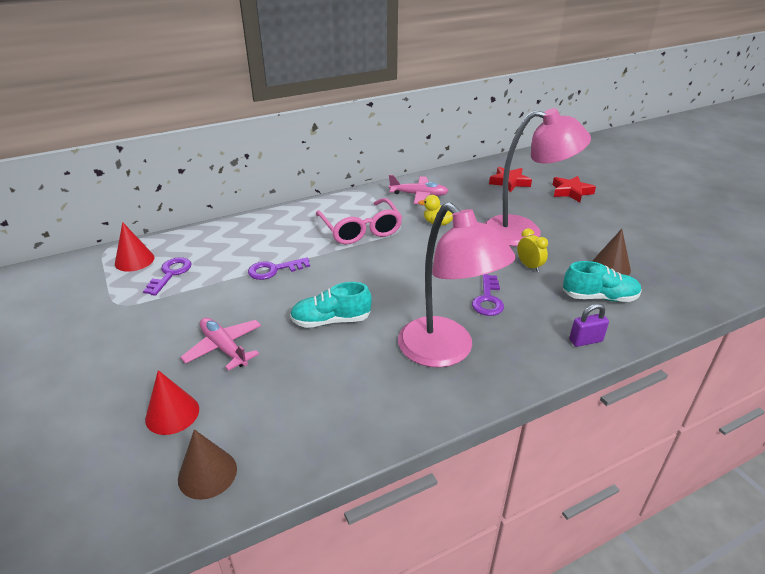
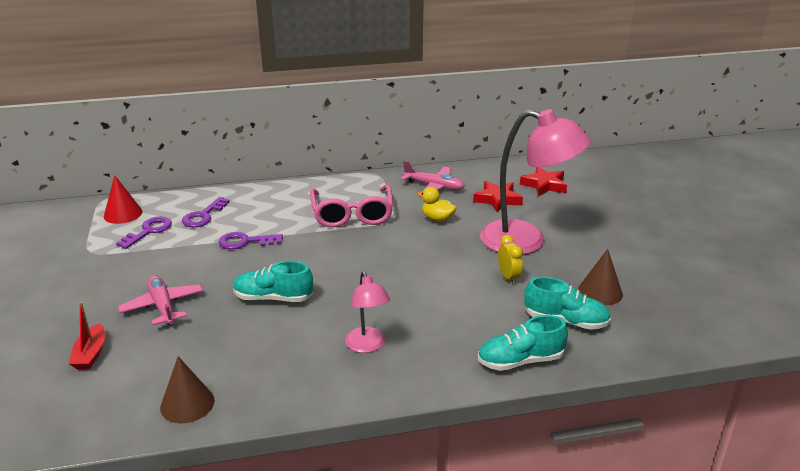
camera: 15 degrees right, 5 degrees down
(172, 414) = (91, 354): red cone -> red boat
(207, 473) = (95, 409): brown cone -> brown cone (187, 404)
(445, 352) = (367, 346): pink lamp -> pink lamp, size x0.51
(488, 299) = (442, 303): purple key -> purple key (203, 216)
(571, 192) = (610, 205): red star -> red star (497, 199)
(585, 340) = (520, 361): purple padlock -> turquoise shoe

